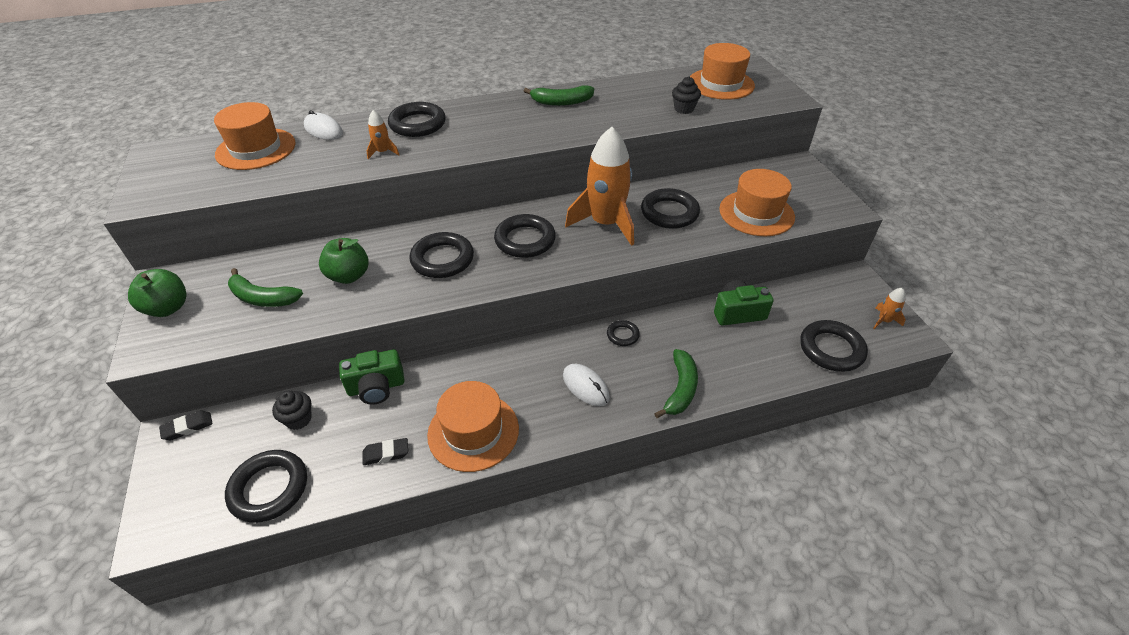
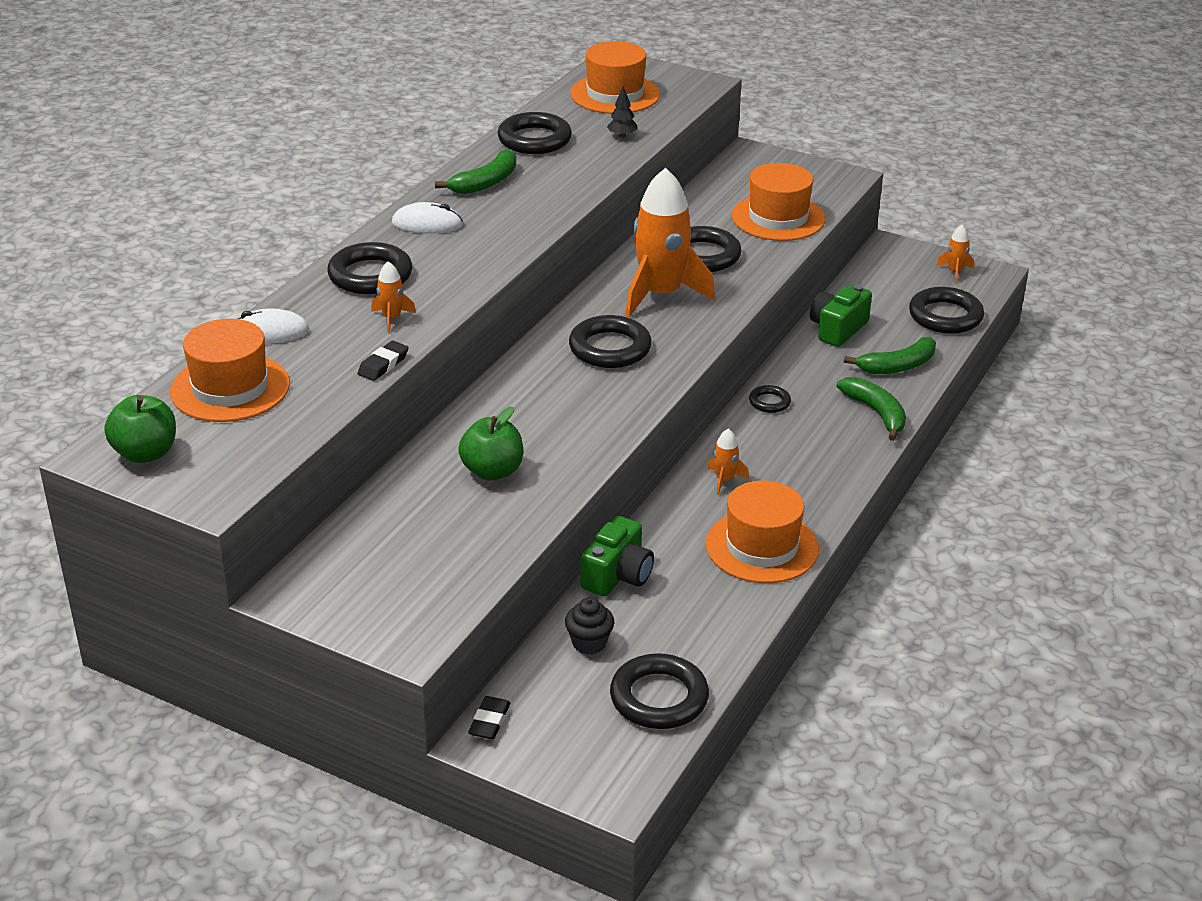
camera: 45 degrees left, 10 degrees down
(168, 308) = (353, 605): green apple -> green apple (145, 453)
(262, 298) = (440, 538): green banana -> green banana (897, 366)
(386, 453) = (715, 609): black eraser -> black eraser (383, 365)
(442, 259) = (560, 406): black ring -> black ring (534, 139)
(520, 369) = (725, 480): none -> orange rocket
(585, 386) = (800, 458): white mouse -> white mouse (427, 224)
(684, 109) = (622, 136): black cupcake -> black tree

